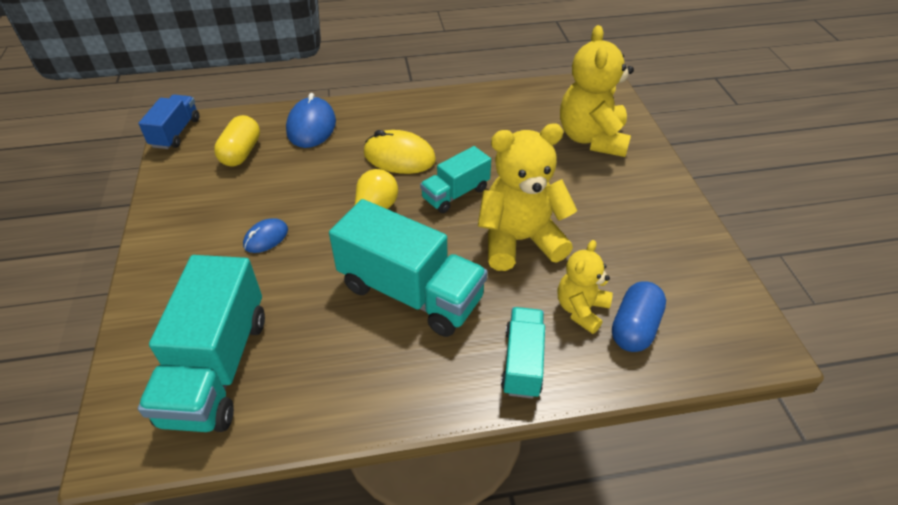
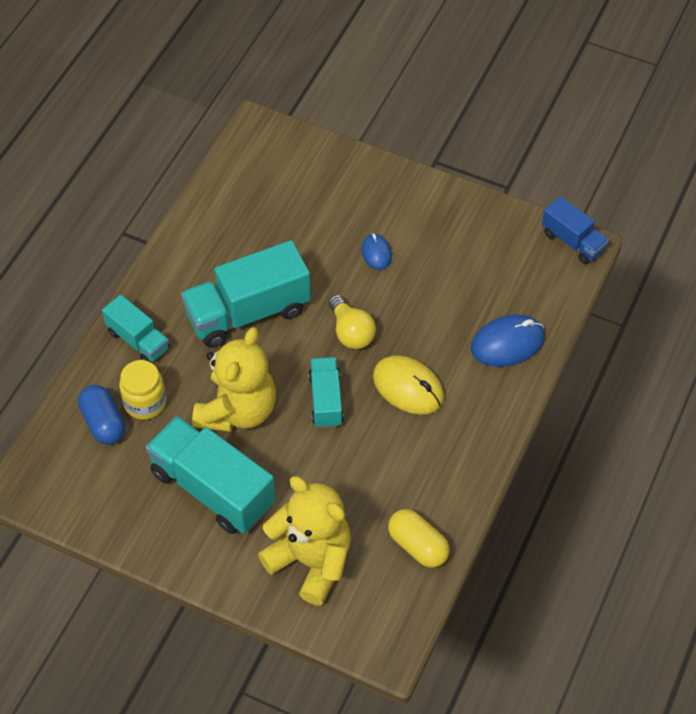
camera: 125 degrees right, 10 degrees up
(217, 368) = (274, 186): turquoise truck -> turquoise truck (212, 489)
(241, 153) = (504, 276): yellow capsule -> yellow capsule (418, 546)
(311, 126) = (507, 343): blue mouse -> blue mouse turned 60 degrees counterclockwise
(399, 157) = (408, 387): yellow mouse -> yellow mouse turned 75 degrees clockwise
(581, 309) = (145, 402): yellow teddy bear -> yellow jar

